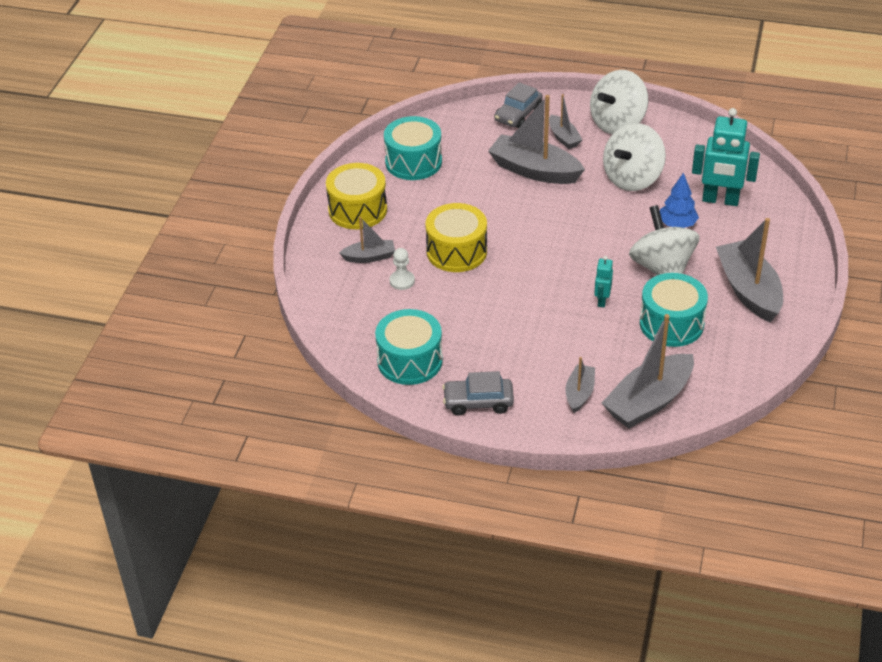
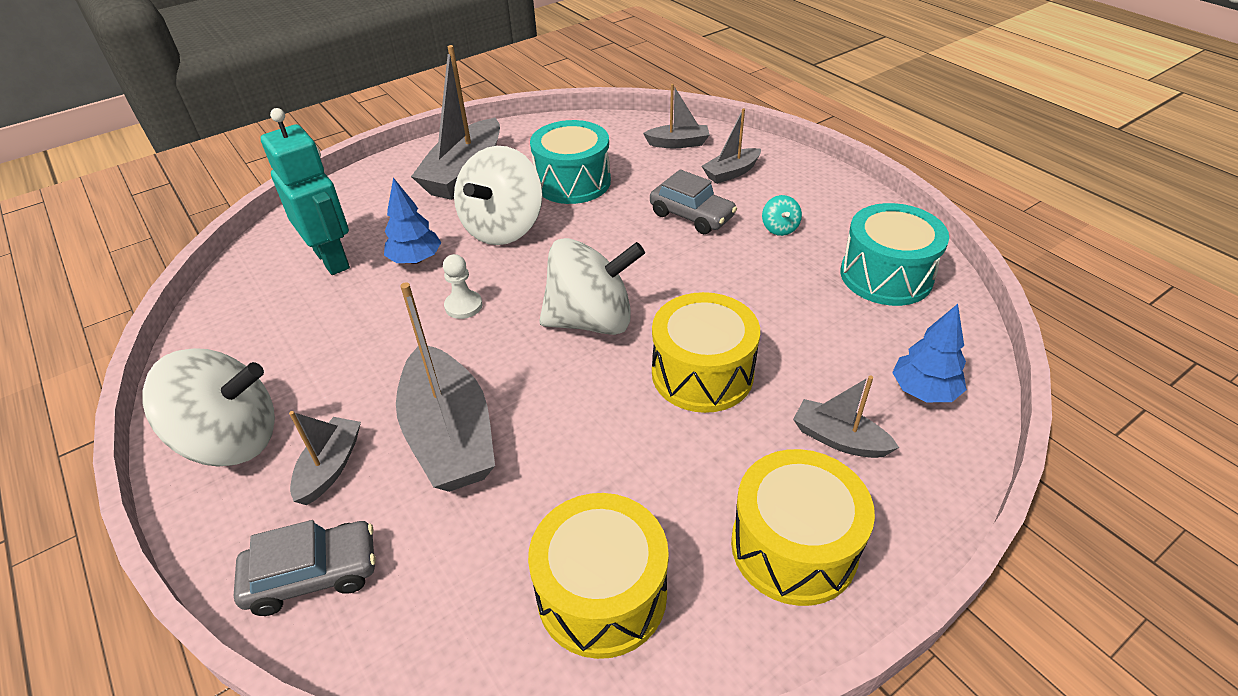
camera: 140 degrees left, 0 degrees up
(345, 300) = (923, 391): none -> blue tree
(402, 281) = (818, 374): white pawn -> white pawn (463, 306)
(413, 162) = (602, 594): turquoise drum -> yellow drum
(478, 402) = (840, 207): grey car -> grey car (691, 215)
(501, 361) = (779, 228): none -> turquoise spinning top
(602, 300) = (606, 230): turquoise robot -> none
(632, 178) = (362, 341): white spinning top -> white spinning top (591, 320)
(648, 401) = (678, 143): grey boat -> grey boat, size x0.53

